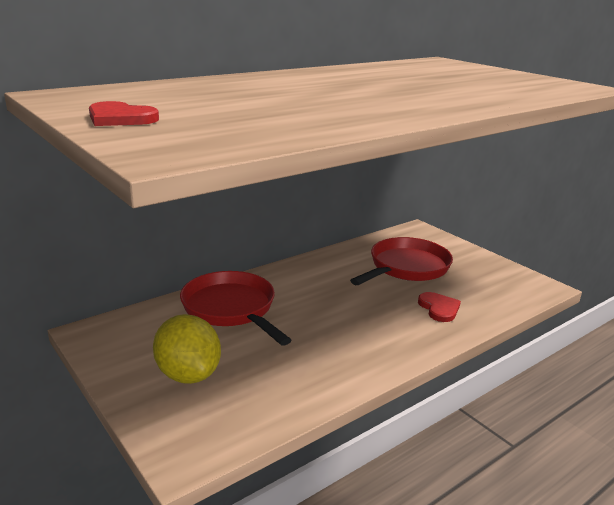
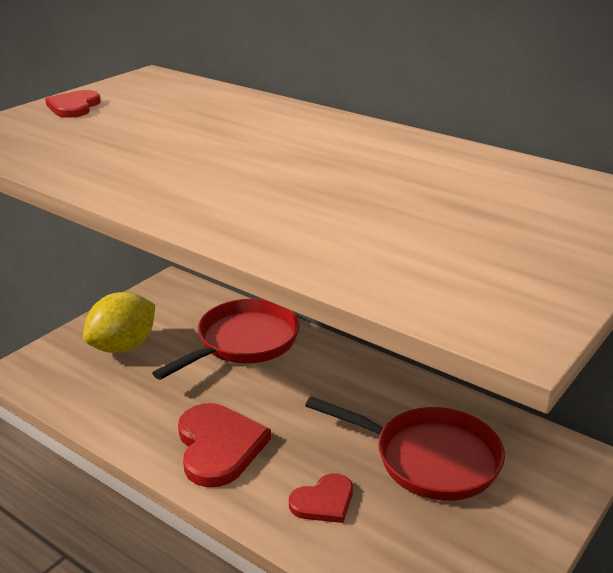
camera: 75 degrees right, 5 degrees up
(369, 340) = (219, 446): none -> red heart

